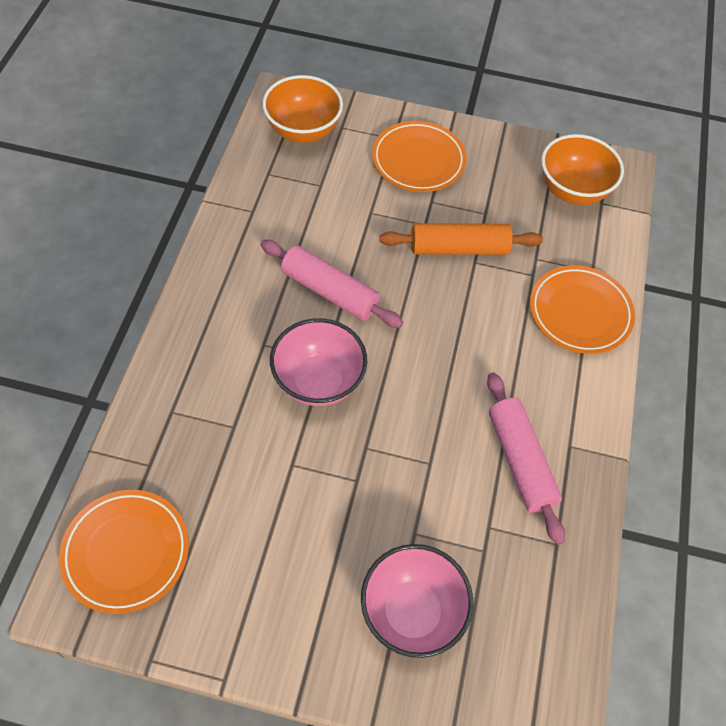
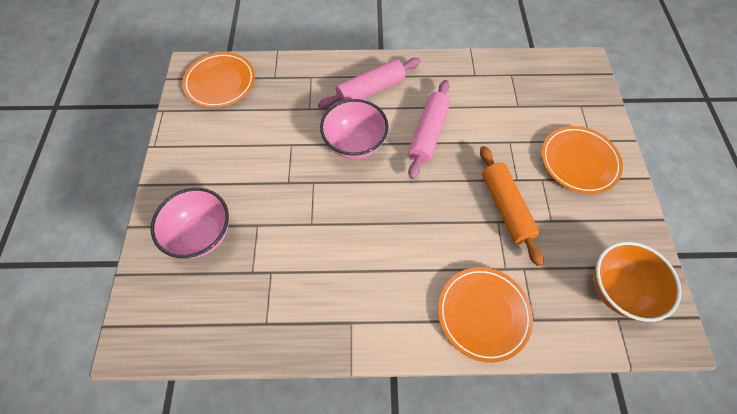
camera: 80 degrees right, 5 degrees up
(303, 131) = (562, 84): orange bowl -> none
(520, 461) = (328, 286): pink rolling pin -> pink rolling pin (370, 90)

